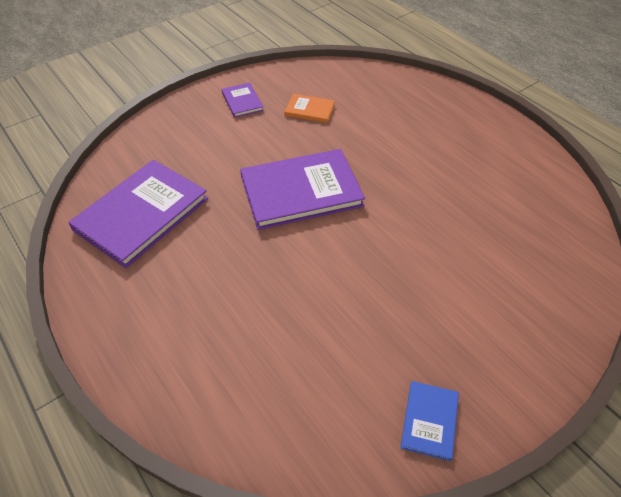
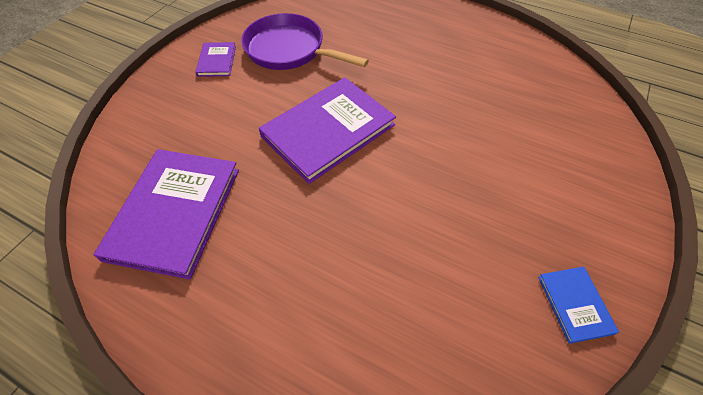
camera: 25 degrees left, 5 degrees up
(242, 101) = (217, 61): purple book -> purple book turned 45 degrees clockwise
(309, 110) = (289, 50): orange book -> purple pan

